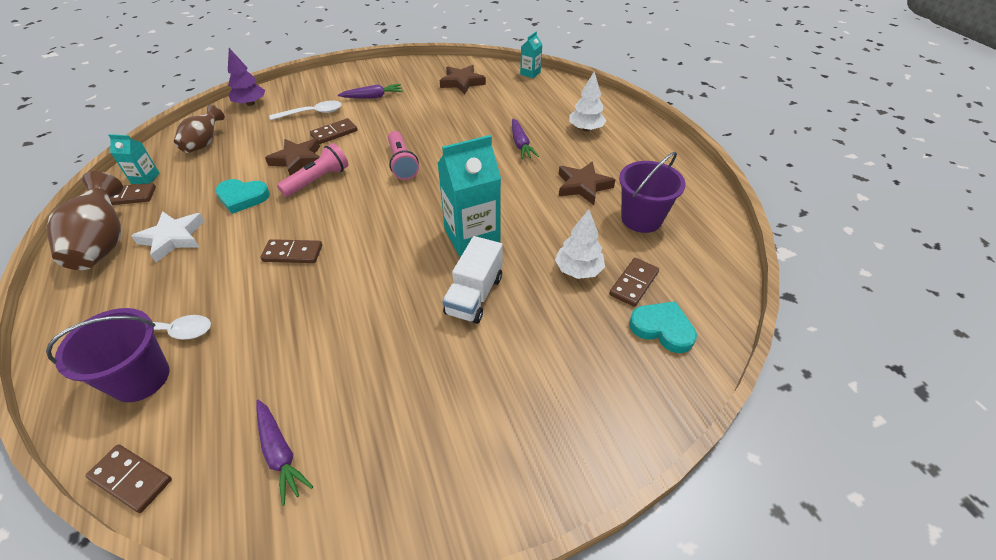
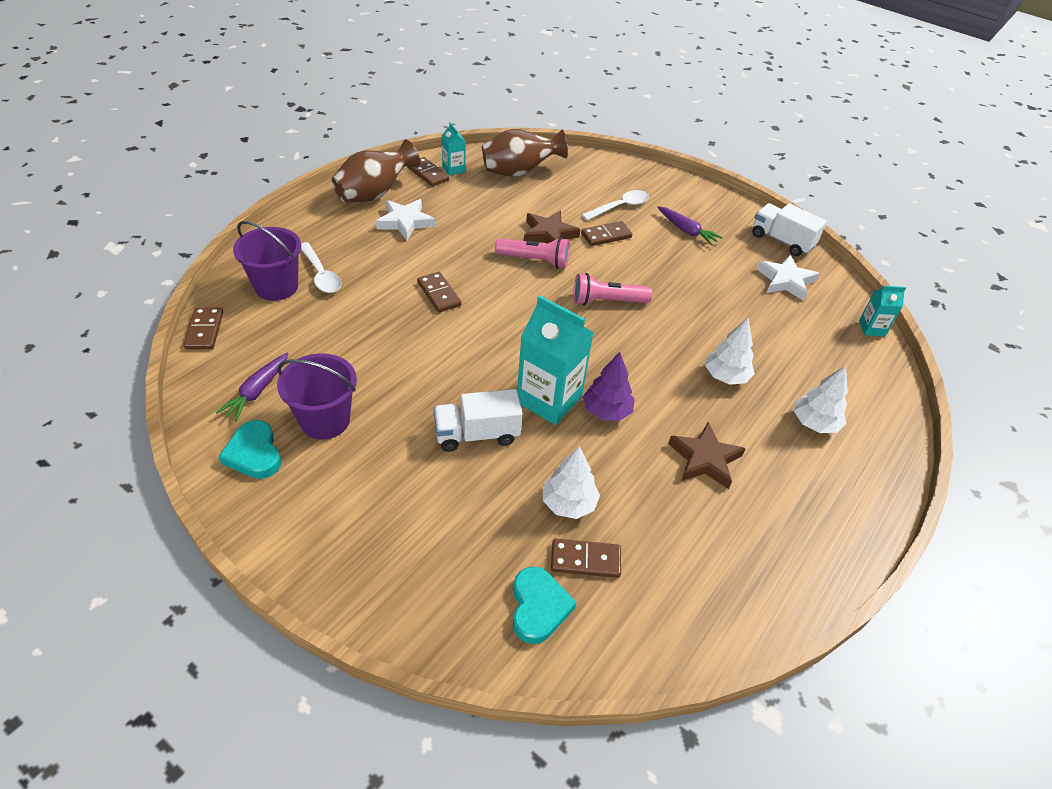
camera: 55 degrees right, 0 degrees up
(204, 143) = (519, 172): brown vase -> brown vase, size x1.51
(242, 197) = (476, 230): turquoise heart -> turquoise heart (254, 453)
(250, 103) = (594, 165): purple tree -> purple tree (606, 411)
(312, 113) = (620, 207): white spoon -> white spoon turned 75 degrees counterclockwise
(334, 133) = (606, 236): brown domino -> brown domino turned 45 degrees counterclockwise
(402, 163) = (607, 301): pink flashlight -> pink flashlight turned 45 degrees clockwise
(426, 67) = (781, 241): none -> white truck
(462, 82) = (785, 281): brown star -> white star
(520, 144) = (725, 376): purple carrot -> white tree
(641, 219) = (696, 534): purple bucket -> purple bucket (325, 420)

